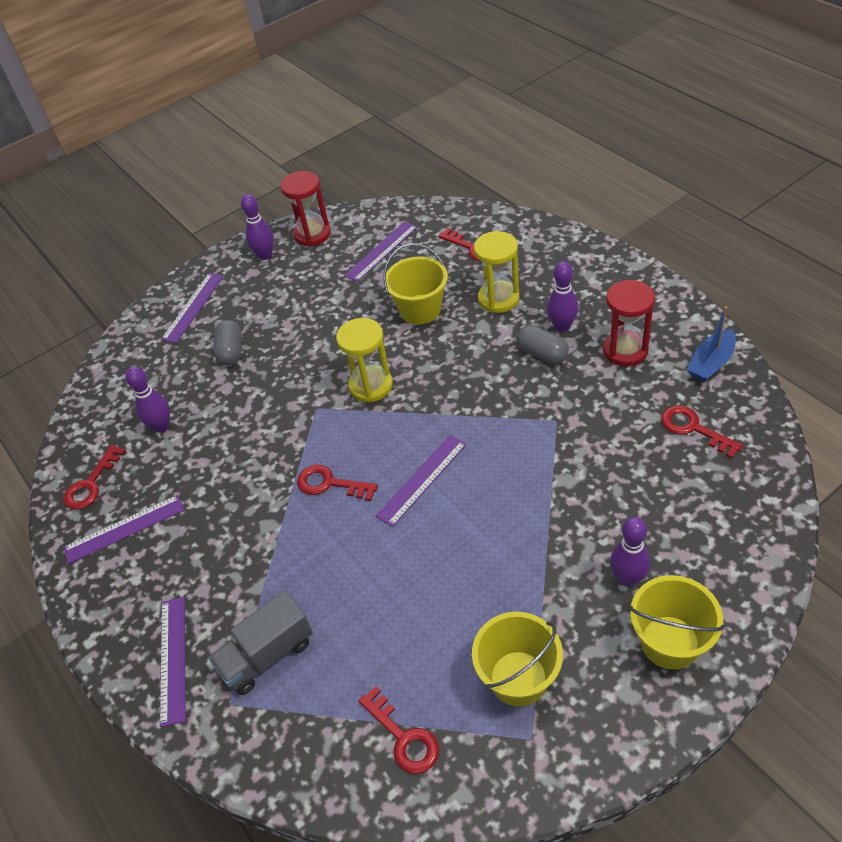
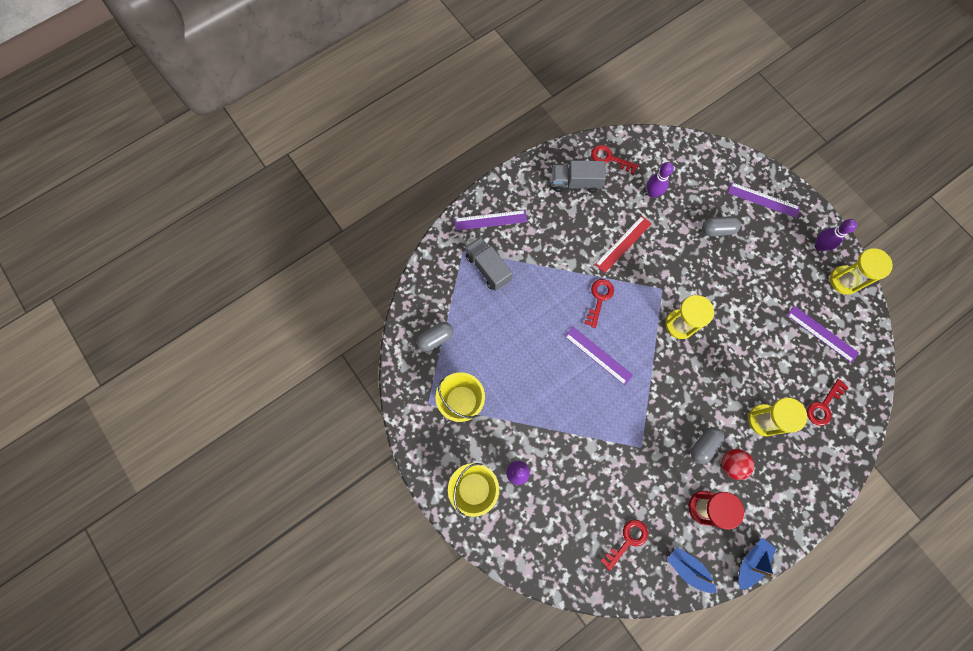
camera: 85 degrees right, 25 degrees up
(124, 529) = (575, 183): purple ruler -> grey truck
(241, 458) = (623, 244): none -> red ruler
(312, 234) = (844, 280): red hourglass -> yellow hourglass
(404, 737) = (436, 339): red key -> grey capsule
(420, 309) = (754, 361): yellow bucket -> none
(562, 326) = (731, 464): purple bowling pin -> red ball
(682, 304) = (751, 562): none -> blue boat

